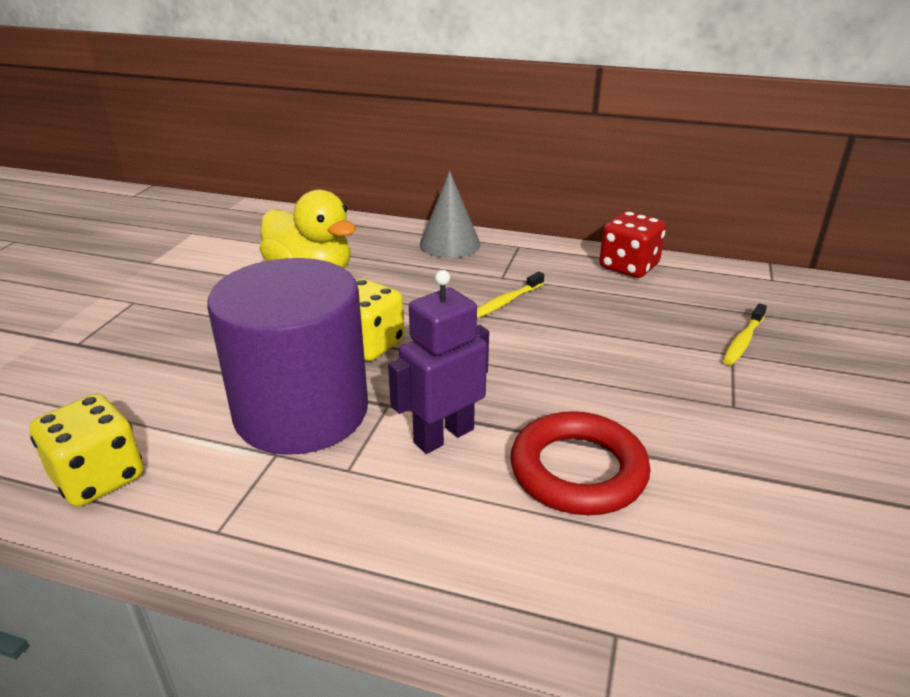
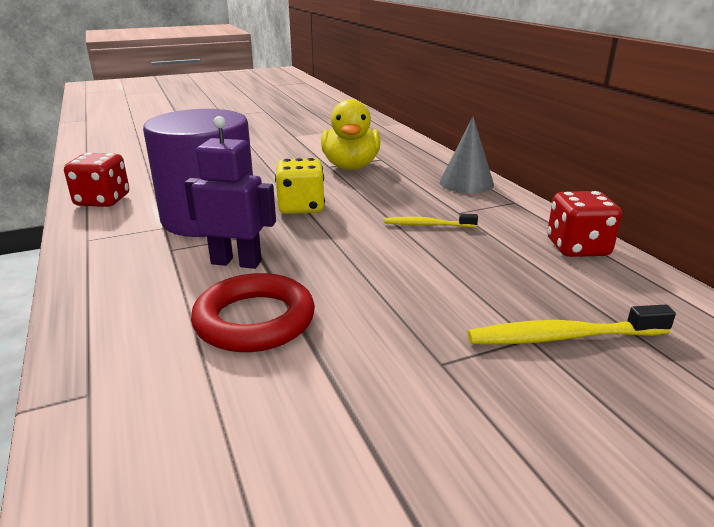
camera: 50 degrees right, 5 degrees down
(98, 477) = (103, 200): yellow dice -> red dice
(743, 341) = (562, 337): yellow toothbrush -> yellow toothbrush, size x1.57

